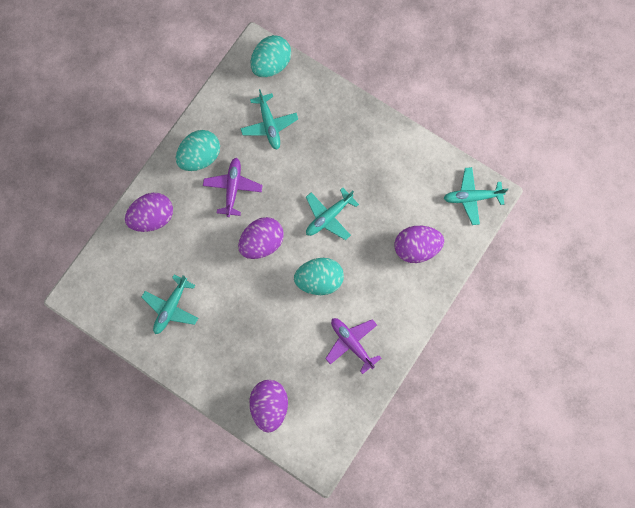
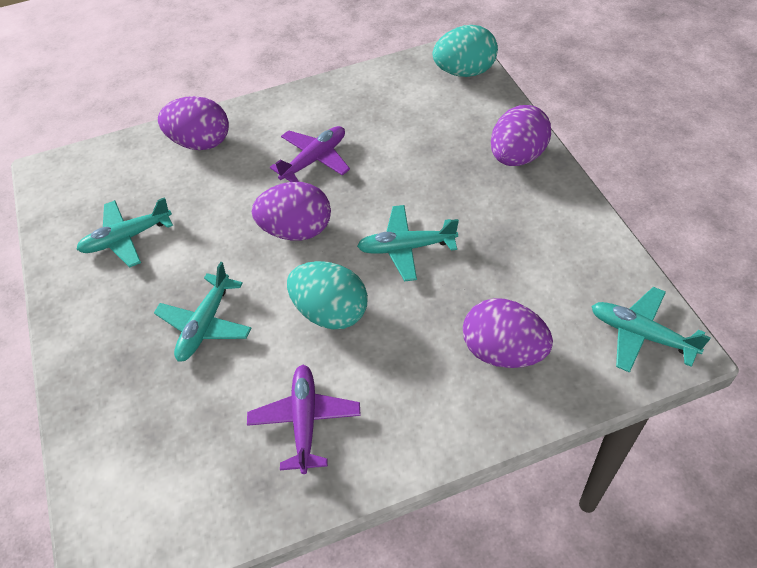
camera: 40 degrees right, 25 degrees down
(200, 156) = (306, 114): turquoise egg -> none
(269, 125) = (413, 122): turquoise plane -> turquoise plane (205, 325)
(269, 405) = (121, 429): purple egg -> purple egg (517, 157)

